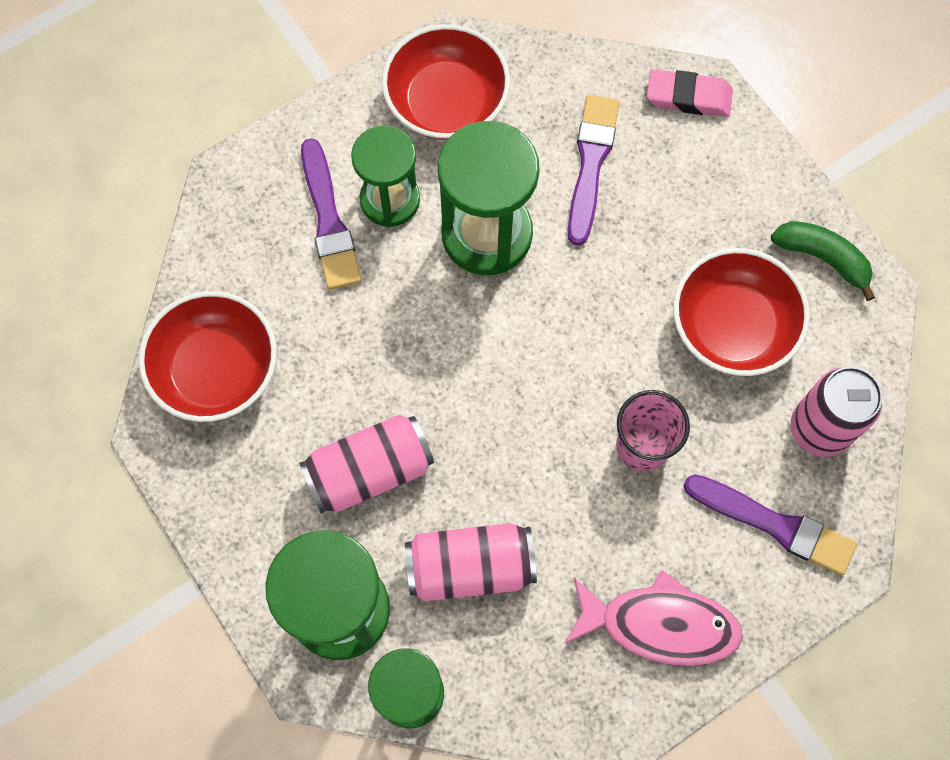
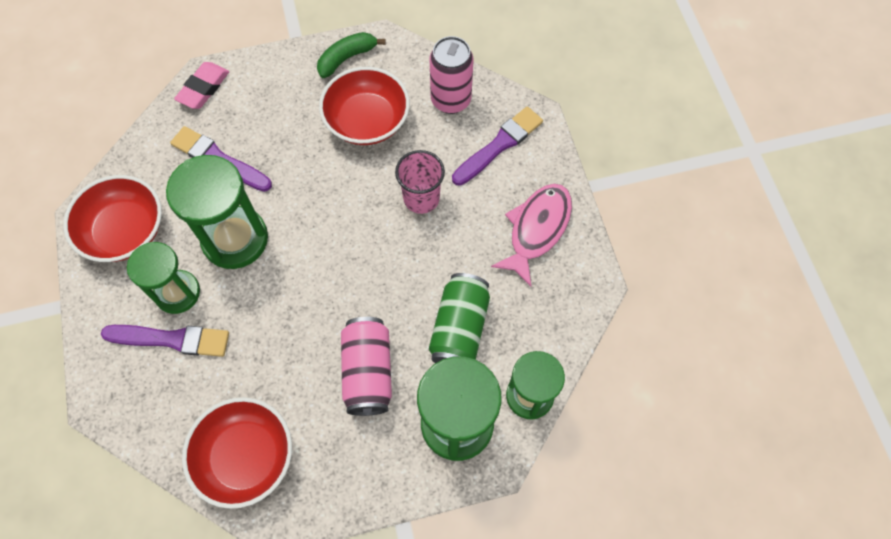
camera: 70 degrees left, 5 degrees down
(470, 567) = (459, 329): pink can -> green can

